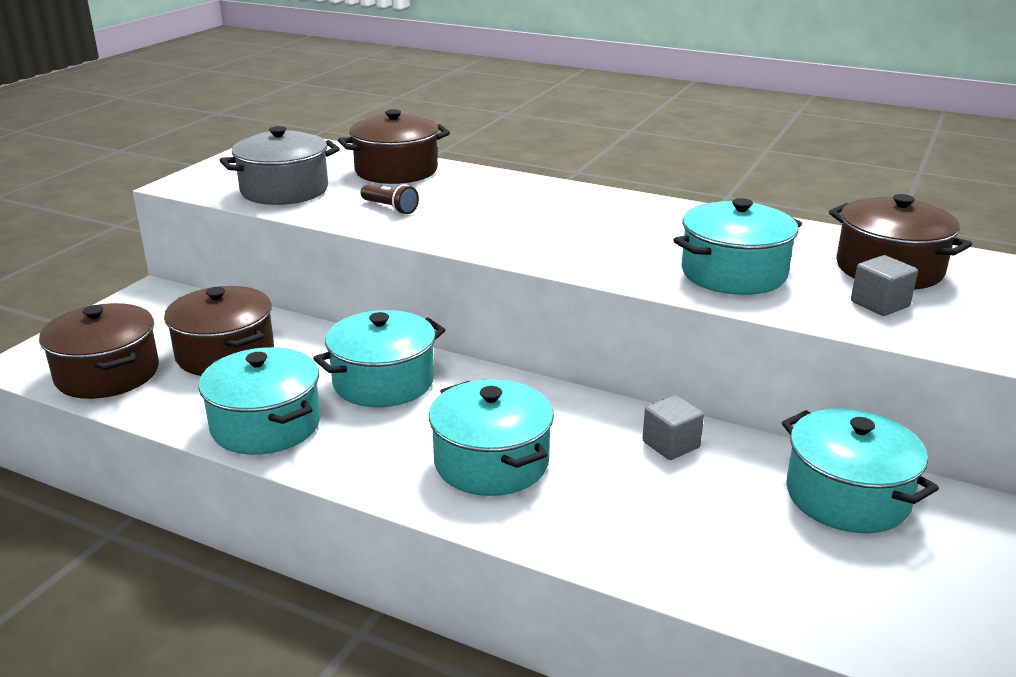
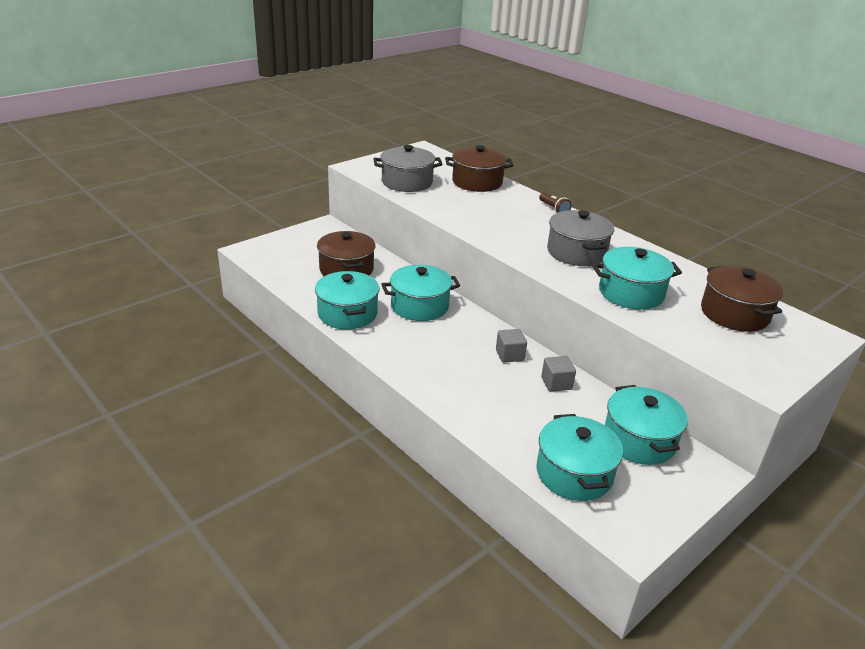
camera: 20 degrees right, 5 degrees up
(107, 374) = (284, 266): brown pot -> none
(390, 208) = (458, 206): brown flashlight -> brown flashlight (553, 209)
(491, 462) = (451, 365): turquoise pot -> turquoise pot (574, 473)
(613, 235) = (576, 252): none -> grey pot
(880, 304) = (707, 334): grey cube -> grey cube (509, 355)

